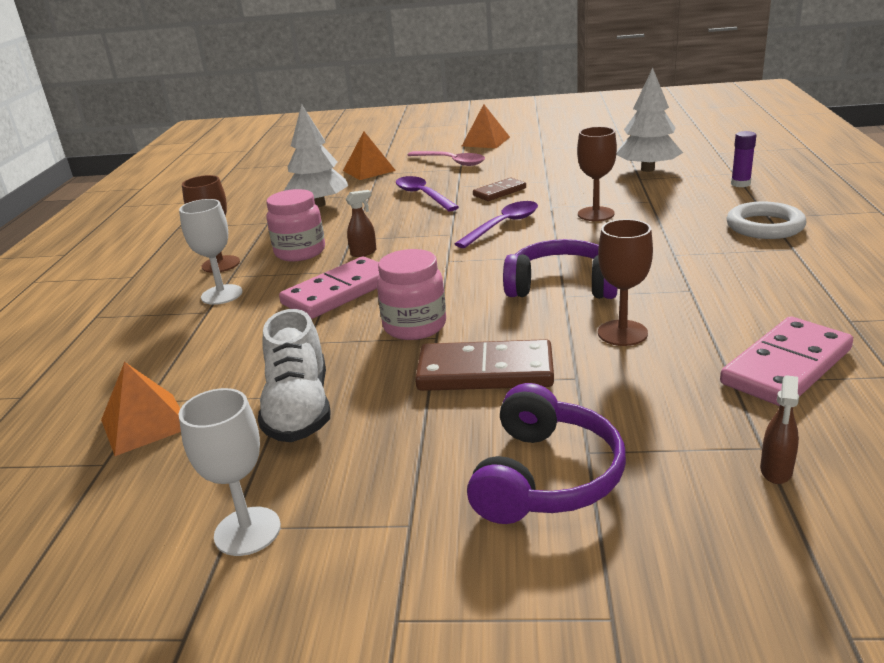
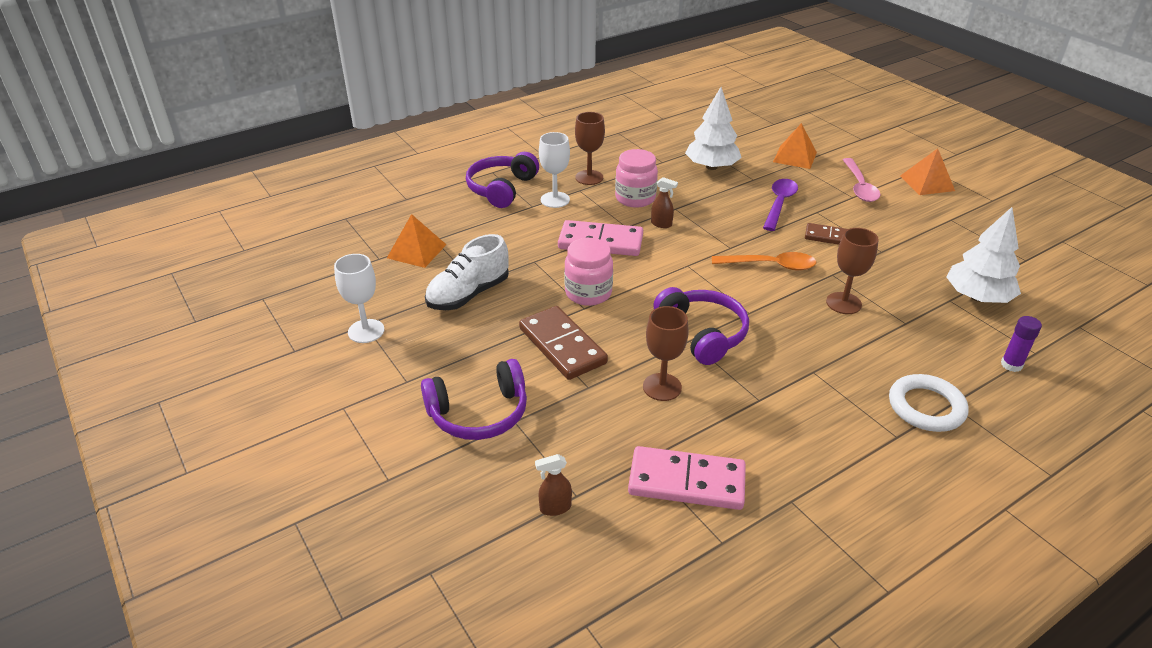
camera: 50 degrees right, 10 degrees up
(138, 320) = (501, 189): none -> purple headphones
(503, 225) = (770, 265): purple spoon -> orange spoon

